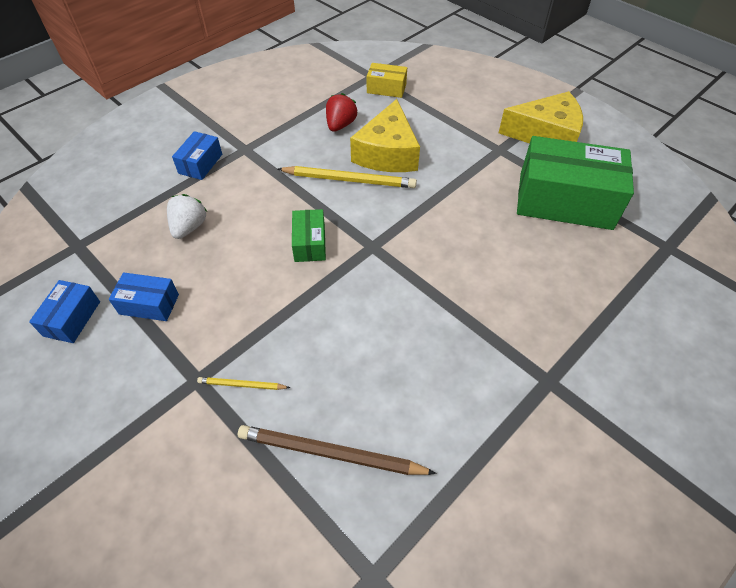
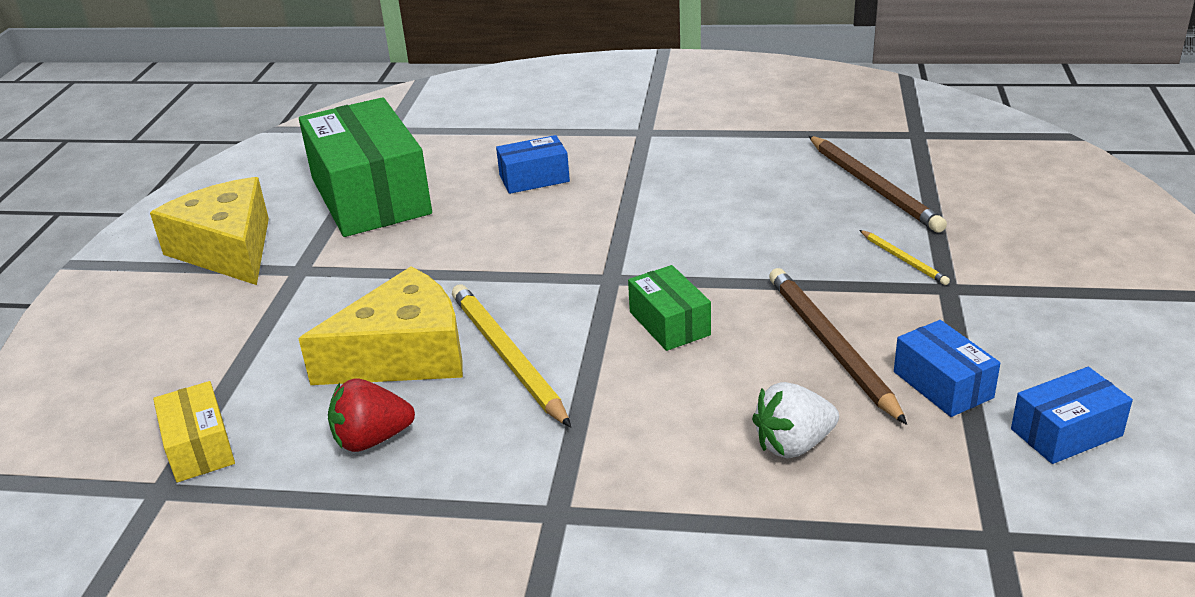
camera: 125 degrees left, 20 degrees down
(200, 164) = (657, 542): blue box -> blue box (534, 178)
(222, 287) = (830, 346): none -> brown pencil
(309, 243) = (669, 323): green box -> green box turned 75 degrees counterclockwise

